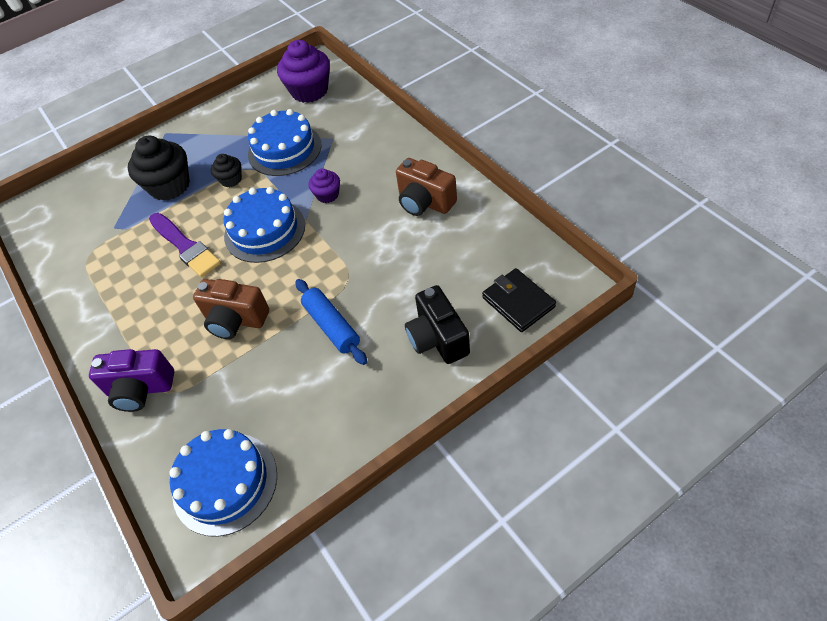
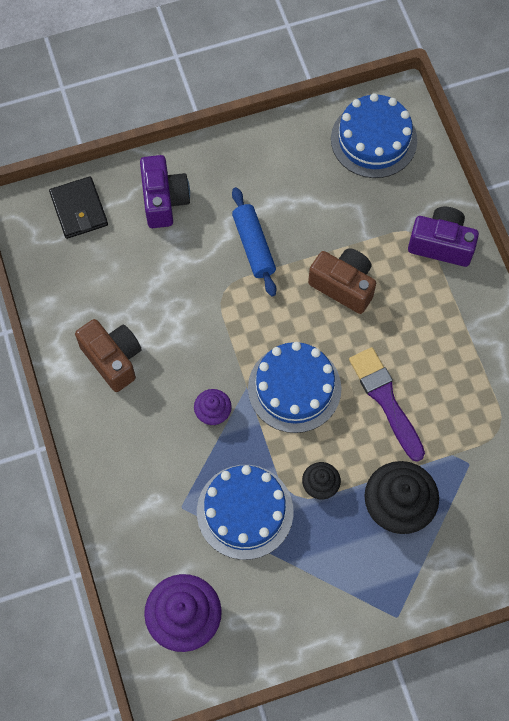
camera: 170 degrees left, 15 degrees up
(437, 338) = (164, 200): black camera -> purple camera

